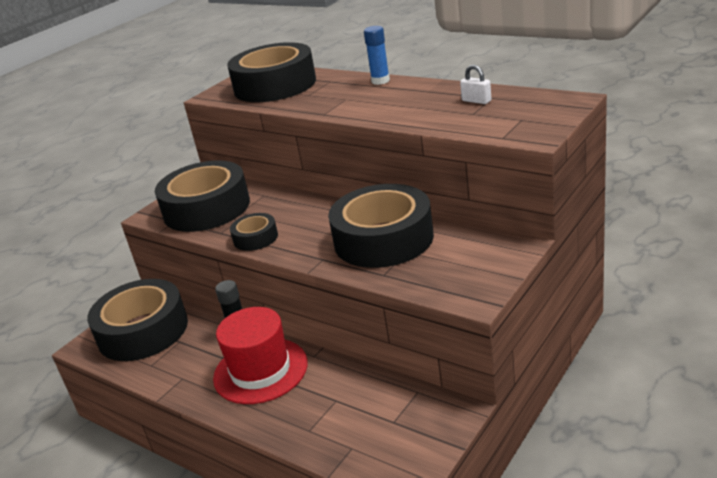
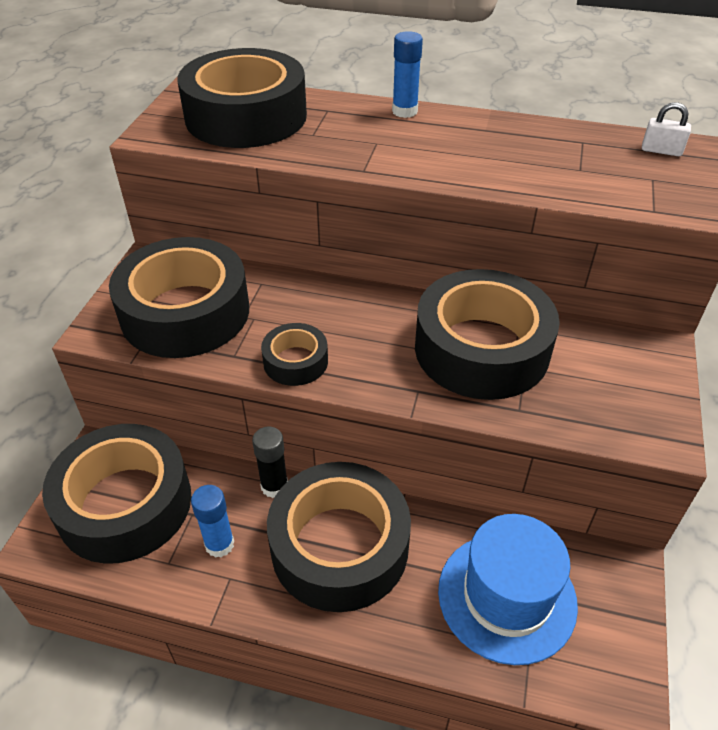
camera: 25 degrees left, 15 degrees up
(186, 359) = (219, 544): none -> blue glue stick
(260, 370) = (339, 546): red hat -> black tape
(356, 414) = (507, 596): none -> blue hat
(476, 101) = (568, 147): white padlock -> white padlock (661, 150)

